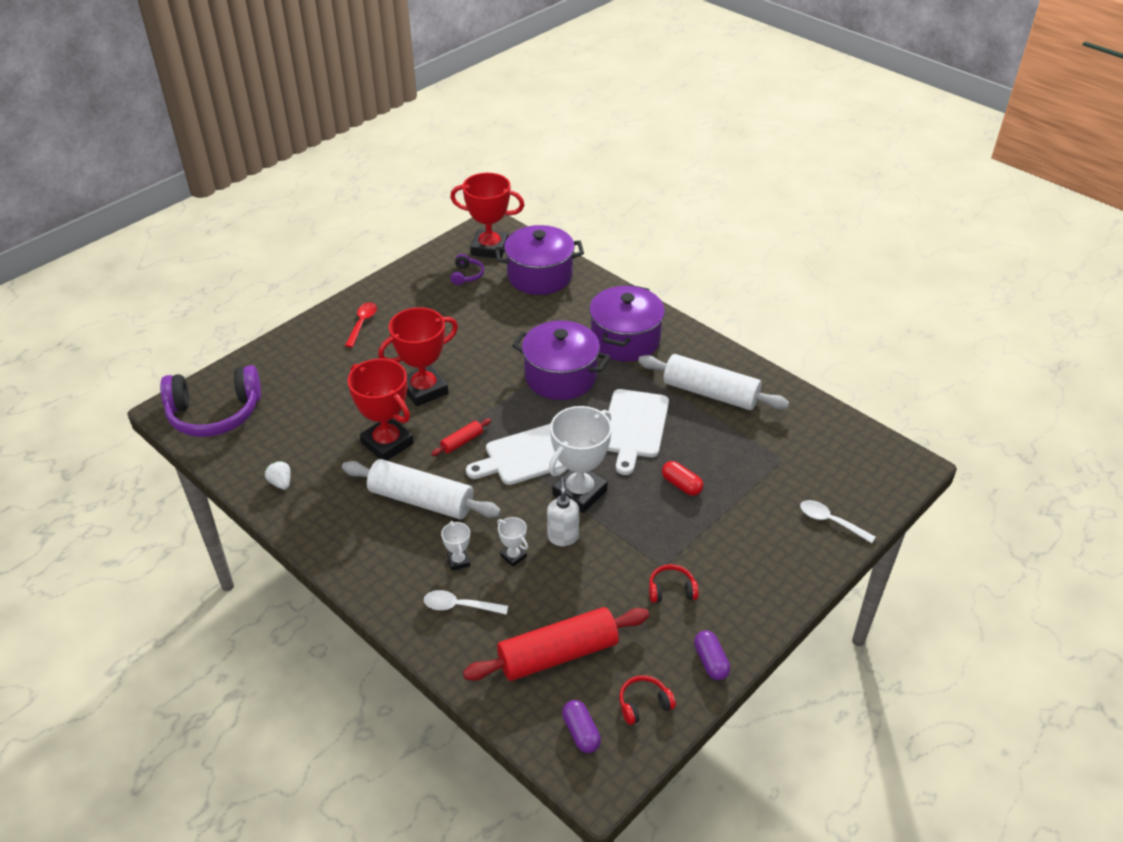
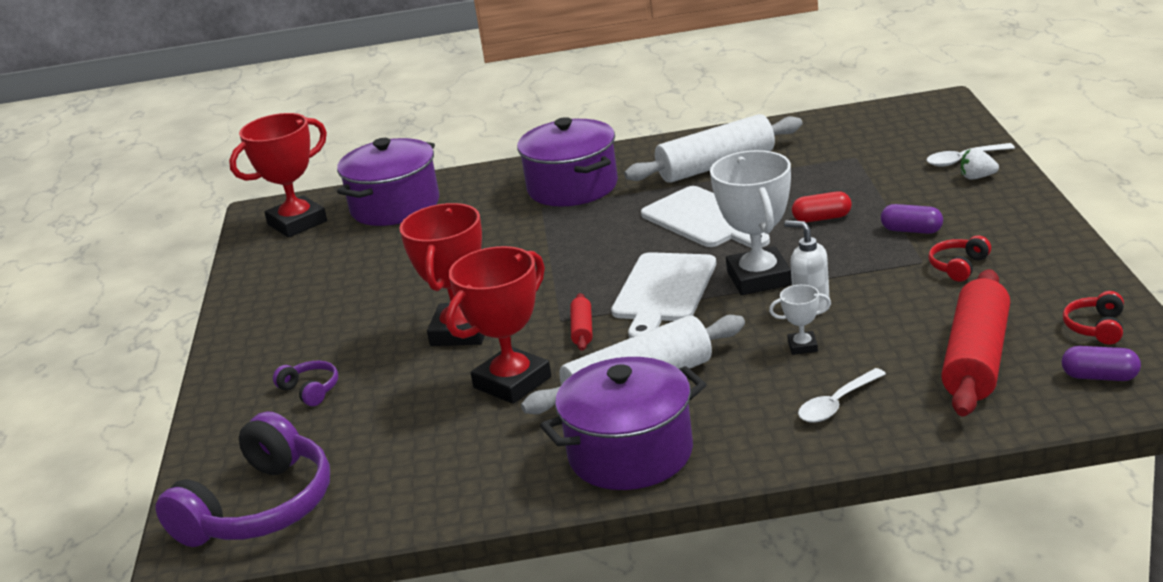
camera: 45 degrees left, 15 degrees down
(281, 483) = (468, 484): white strawberry -> white strawberry (977, 177)
(362, 323) = (279, 344): red spoon -> none
(387, 443) = (512, 382): red trophy -> red trophy turned 45 degrees counterclockwise
(458, 561) = (767, 385): white trophy -> none
(467, 275) = (317, 250): purple headphones -> purple headphones (310, 390)
(560, 377) = (571, 239): purple pot -> purple pot (630, 454)
(710, 661) = (1076, 273): purple capsule -> purple capsule (912, 230)

